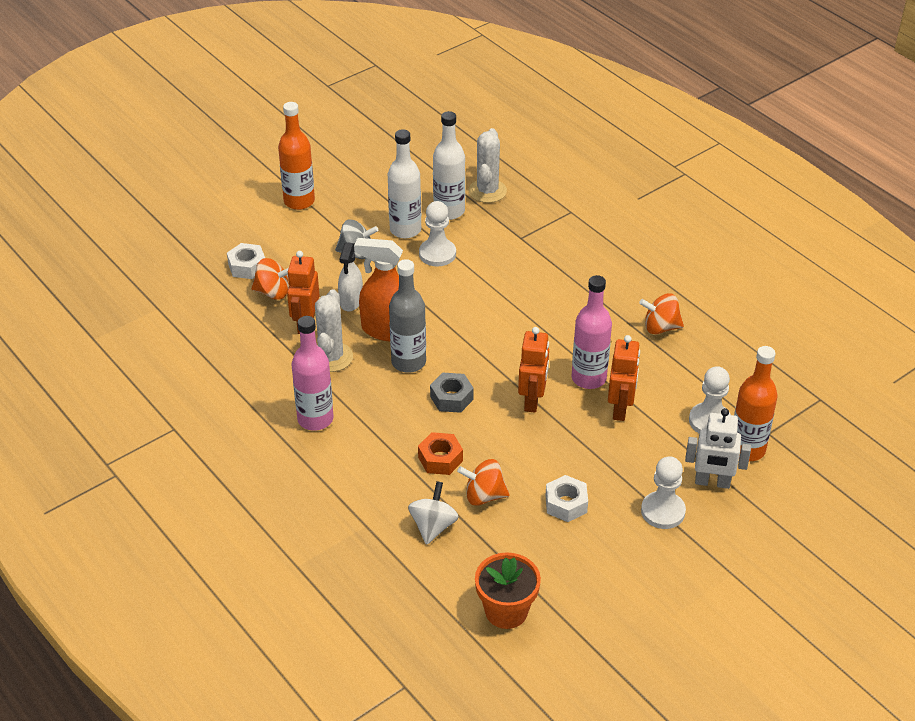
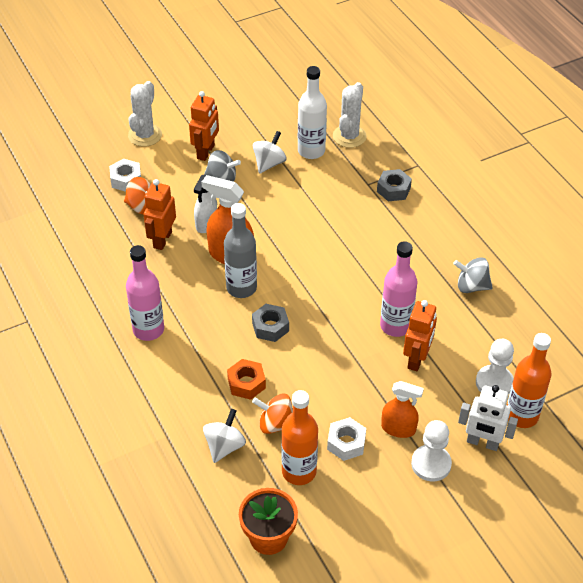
camera: 10 degrees right, 5 degrees up
(299, 201) = (185, 125): orange bottle -> orange bottle (299, 471)
(331, 357) = (176, 274): white cactus -> white cactus (145, 135)
(405, 230) = (269, 163): white bottle -> white spinning top
(437, 254) = (291, 190): white pawn -> none
(532, 400) = (340, 340): orange robot -> orange robot (206, 152)
(550, 240) = (393, 190): none -> grey nut
(618, 481) = (398, 428): none -> orange spray bottle
(660, 327) = (471, 286): orange spinning top -> grey spinning top

